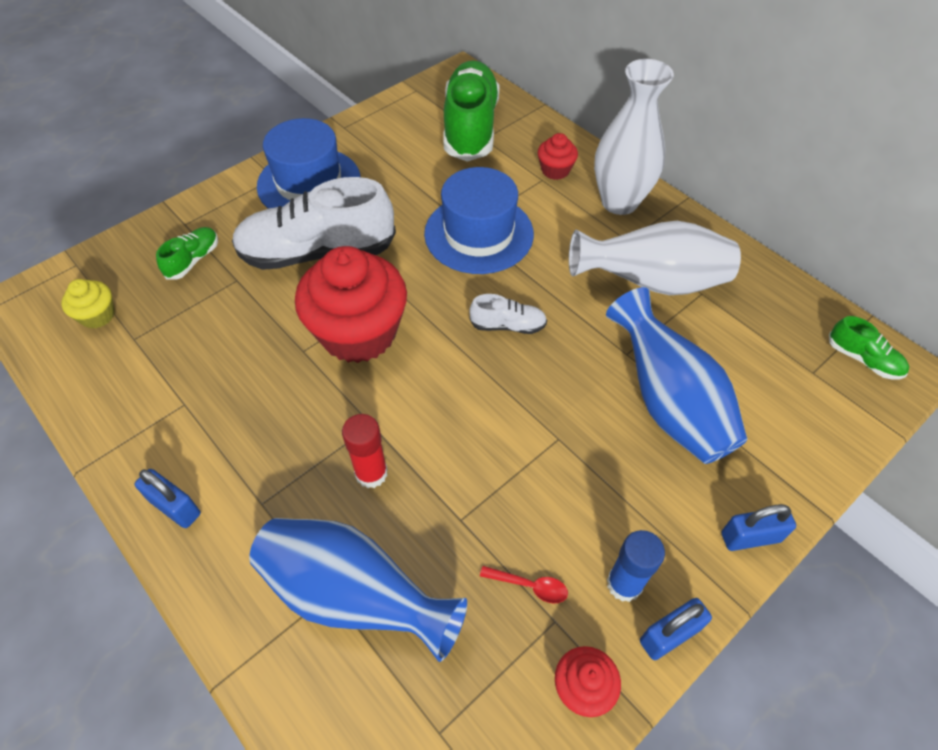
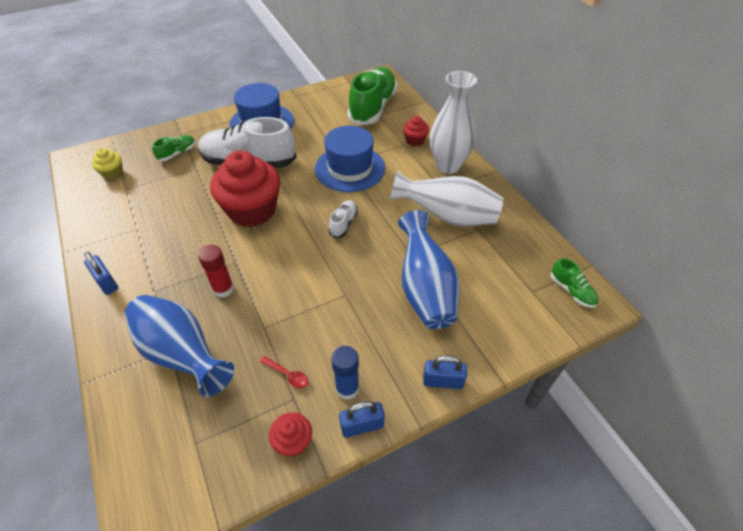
camera: 15 degrees right, 5 degrees down
(508, 325) = (343, 224): white shoe -> white shoe turned 90 degrees counterclockwise

